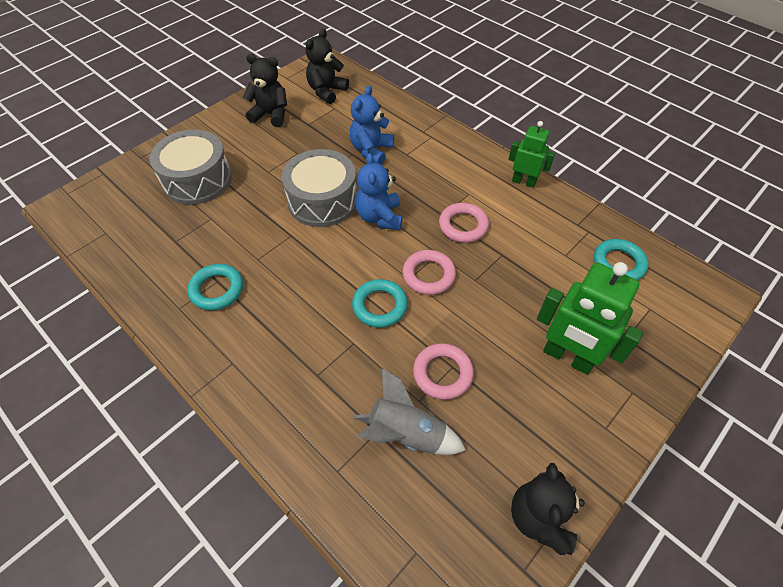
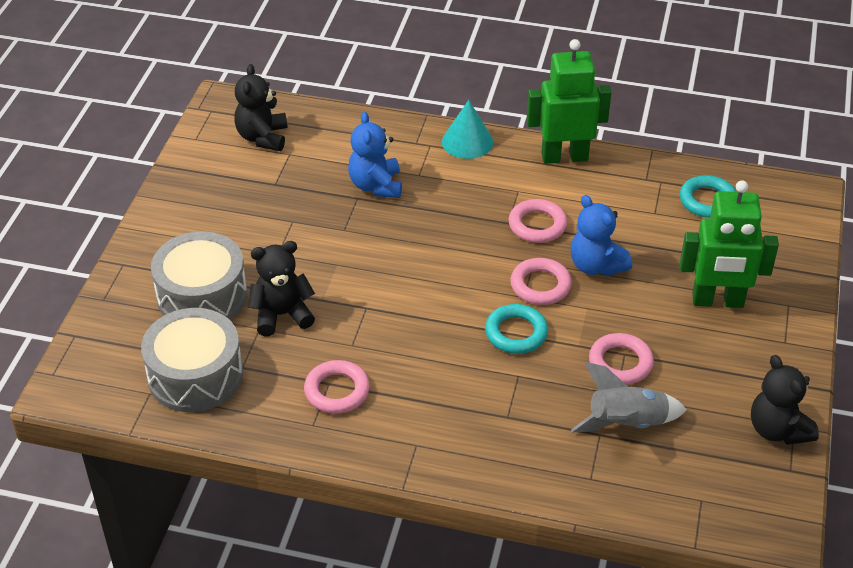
camera: 30 degrees left, 10 degrees down
(217, 289) = (337, 391): turquoise ring -> pink ring
(271, 115) = (219, 190): black teddy bear -> black teddy bear (282, 315)
(322, 200) = (369, 259): grey drum -> grey drum (195, 375)
(379, 217) = (445, 251): blue teddy bear -> blue teddy bear (596, 266)
(459, 144) = (467, 141): none -> turquoise cone
(524, 182) = (564, 157): green robot -> green robot, size x1.64

